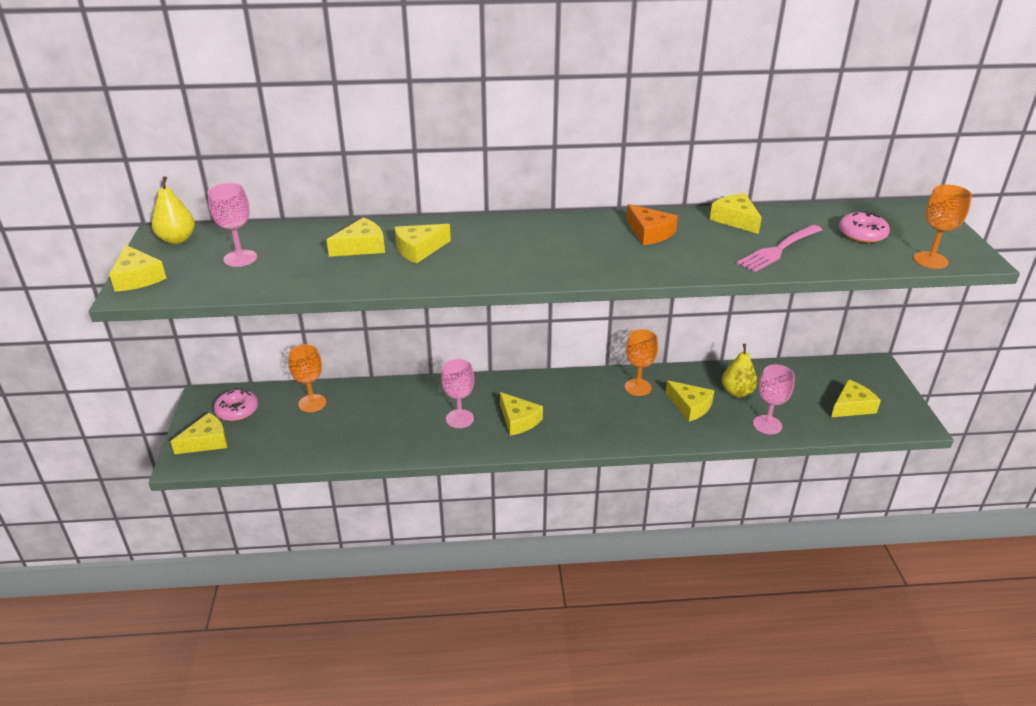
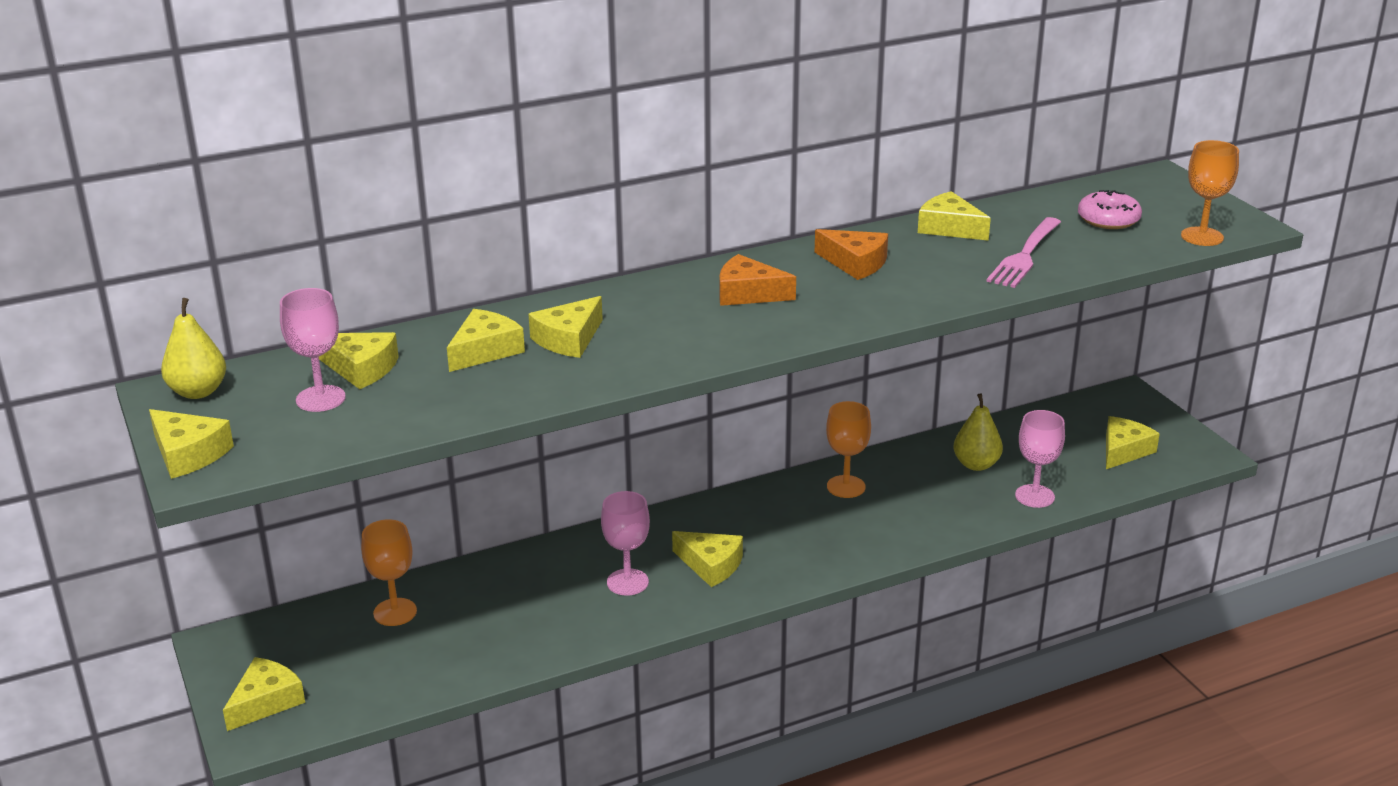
camera: 20 degrees left, 5 degrees down
(237, 410) = (283, 649): pink donut -> none
(559, 241) = (748, 293): none -> orange cheese
(690, 406) = (927, 495): yellow cheese -> yellow cheese (361, 368)

